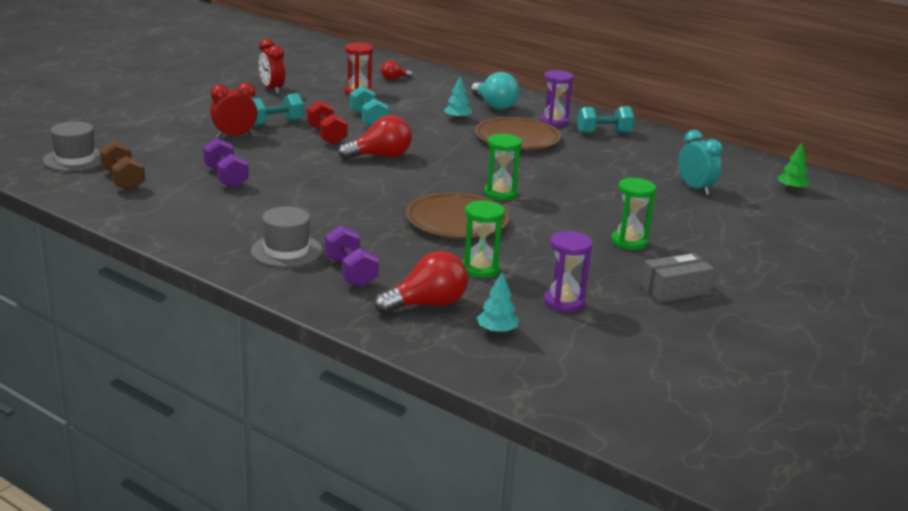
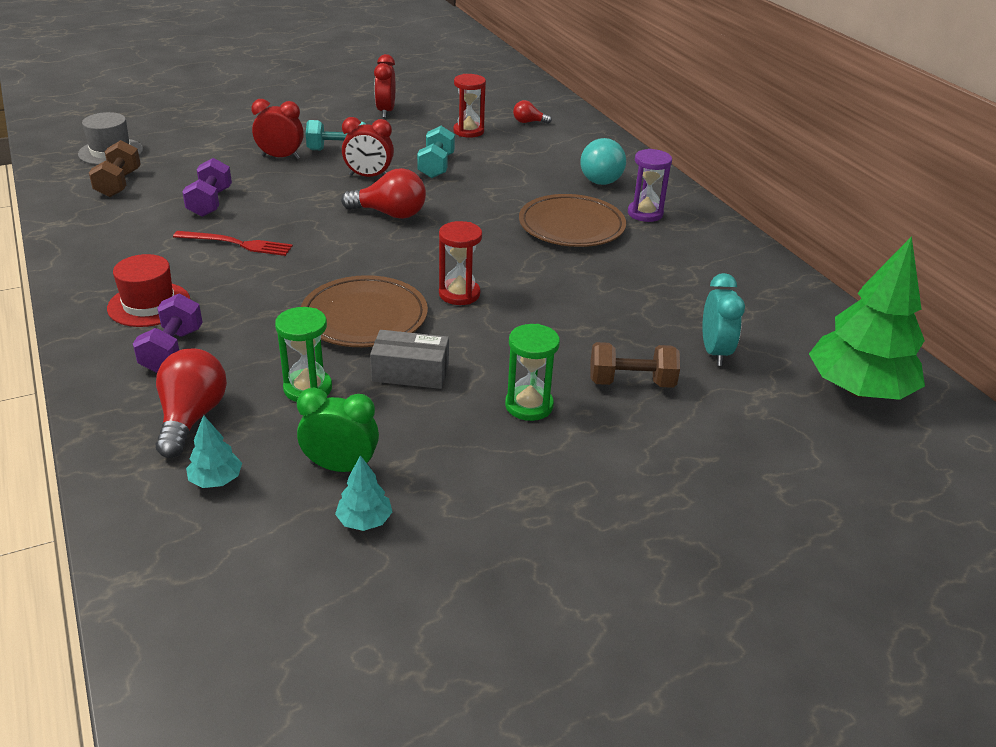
camera: 30 degrees right, 10 degrees up
(286, 251) = (149, 304): grey hat -> red hat
(292, 199) = (237, 244): none -> red fork
(327, 136) = (369, 176): red dumbbell -> red clock
(427, 304) = (191, 417): red light bulb -> red light bulb turned 90 degrees counterclockwise
(457, 118) = (535, 185): turquoise tree -> turquoise tree (364, 521)
(500, 193) = (459, 294): green hourglass -> red hourglass
(564, 302) = (340, 467): purple hourglass -> green clock
(603, 133) = (689, 242): turquoise dumbbell -> none
(670, 215) = (631, 382): none -> brown dumbbell
(675, 289) = (499, 496): grey box -> grey box (410, 372)
(791, 189) = (858, 390): green tree -> green tree, size x2.38

